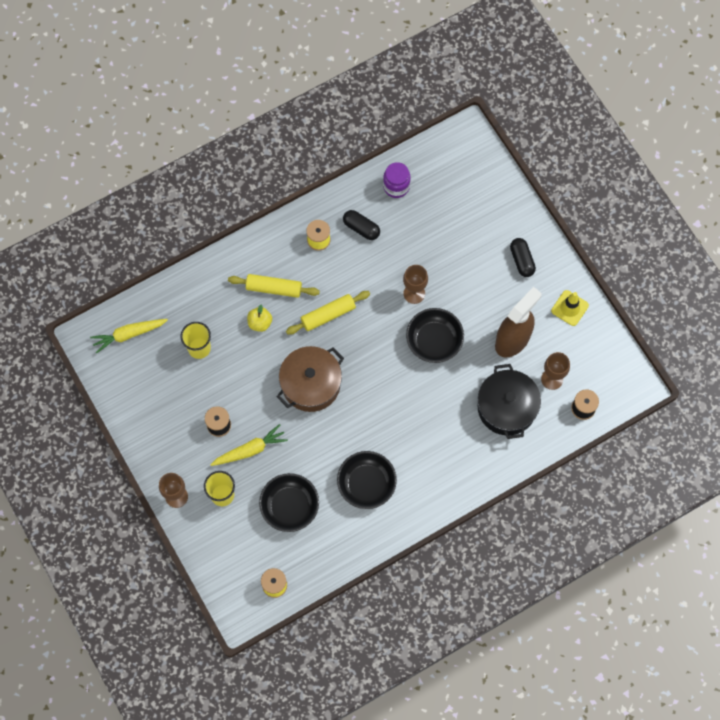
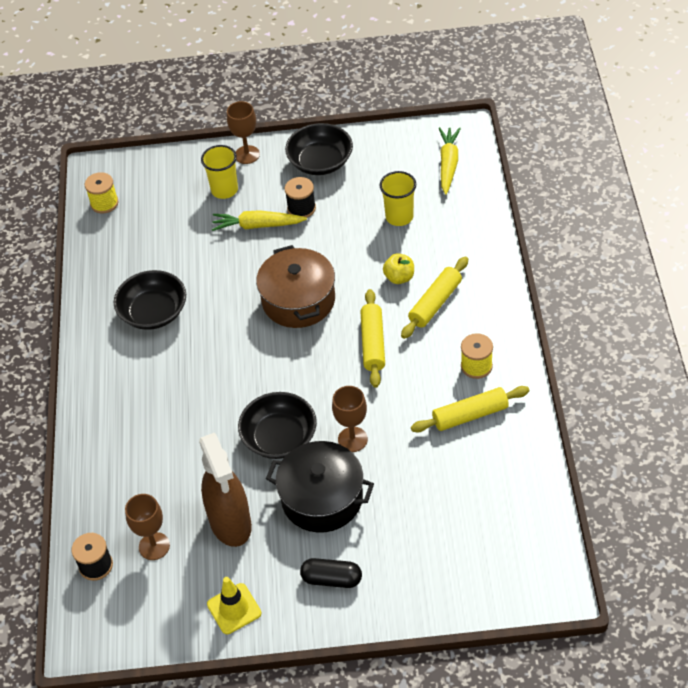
camera: 120 degrees right, 20 degrees down
(250, 450) = (257, 226): yellow carrot -> yellow carrot turned 90 degrees clockwise
(290, 506) = (175, 239): black bowl -> black bowl (320, 162)
(361, 228) = (470, 415): black capsule -> yellow rolling pin
(396, 186) = (511, 474): purple jar -> none
(506, 407) = (150, 481): black pot -> black pot (322, 498)

